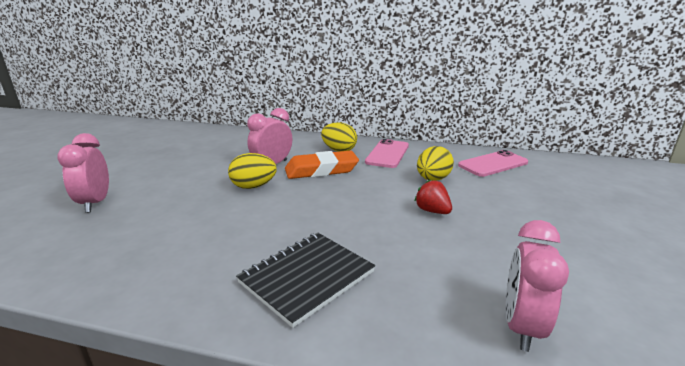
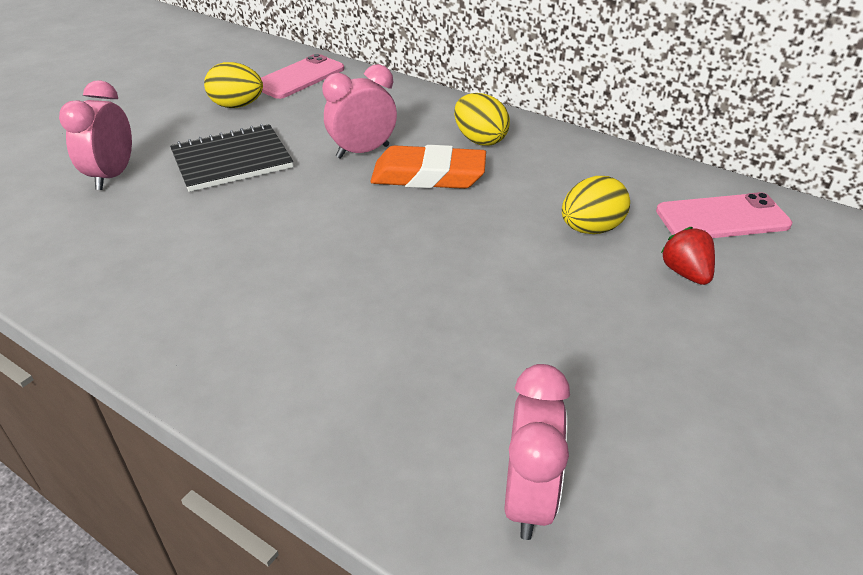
camera: 20 degrees right, 15 degrees up
(253, 186) = (316, 188): yellow egg -> yellow egg (237, 106)
(307, 277) = (305, 352): black notebook -> black notebook (232, 160)
(387, 154) = (554, 162): pink phone -> pink phone (299, 77)
(432, 211) = (545, 289): red strawberry -> red strawberry (686, 273)
(521, 326) = (528, 498): pink clock -> pink clock turned 150 degrees clockwise

